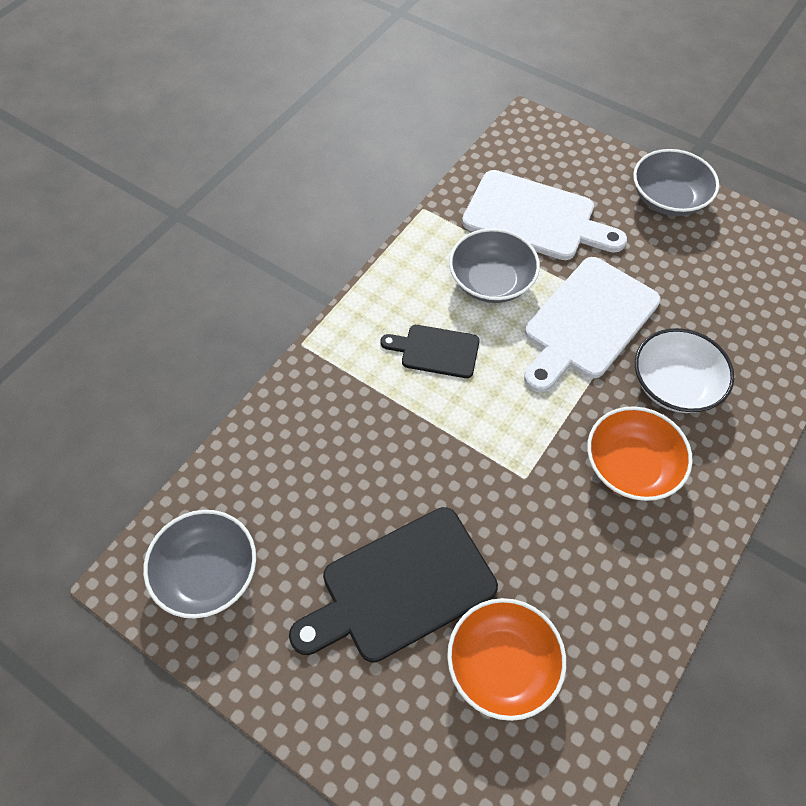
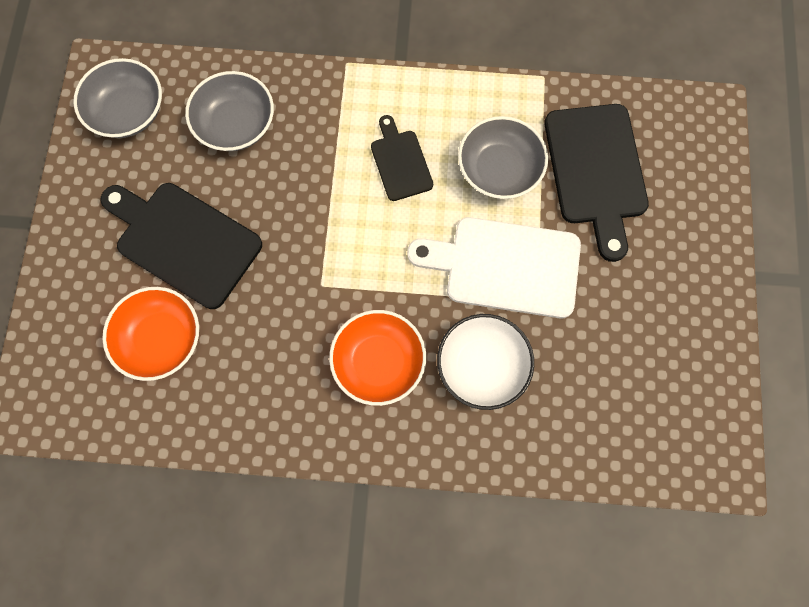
camera: 60 degrees right, 15 degrees up
(535, 218) = (596, 171): white cutting board -> black cutting board
(668, 199) = (701, 276): grey bowl -> grey bowl (236, 124)

